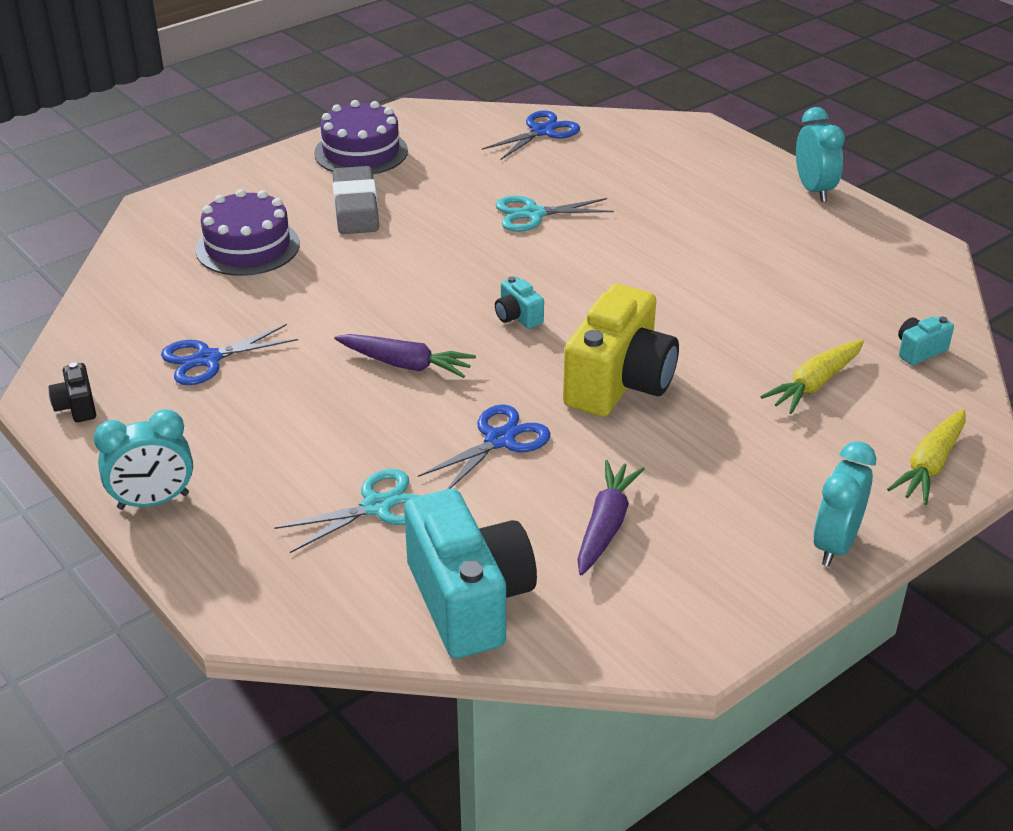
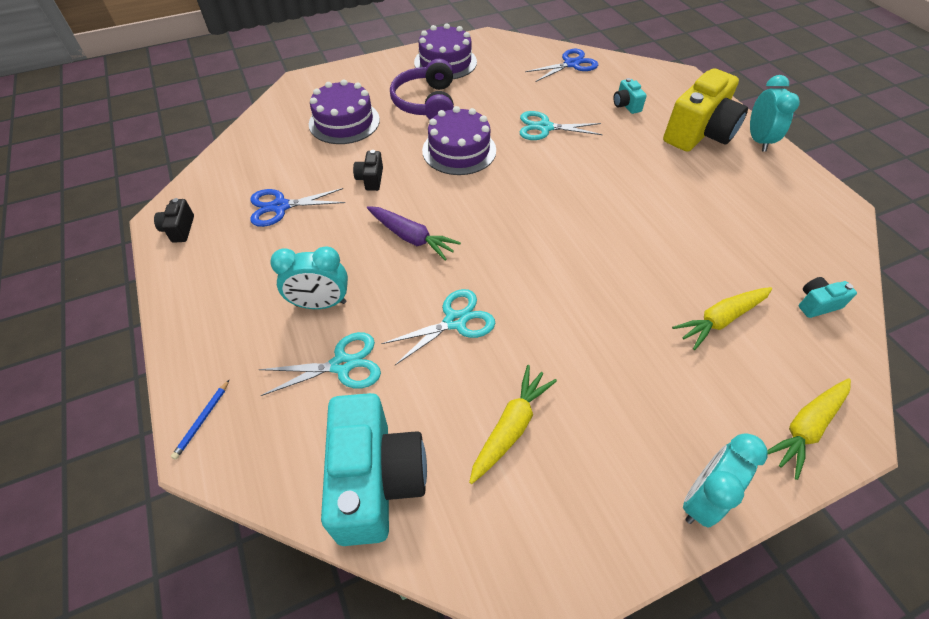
camera: 15 degrees right, 15 degrees up
(153, 501) = (190, 323): turquoise clock -> turquoise clock (320, 304)
(227, 590) = (202, 420): none -> blue pencil
(319, 309) = (371, 179): none -> black camera
(356, 207) = (426, 103): grey eraser -> purple headphones
(427, 258) = (459, 150): none -> purple cake
(500, 440) = (455, 321): blue scissors -> turquoise scissors
(517, 317) = (505, 211): turquoise camera -> turquoise camera (626, 105)
(605, 525) = (510, 427): purple carrot -> yellow carrot
(619, 383) = (563, 286): yellow camera -> yellow camera (699, 133)

